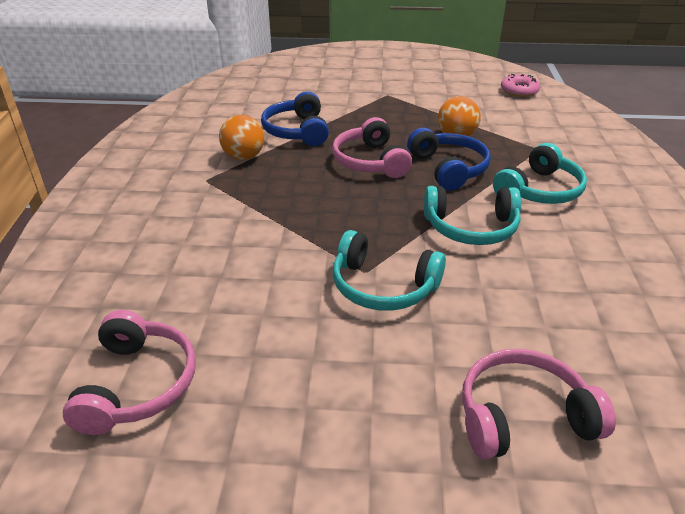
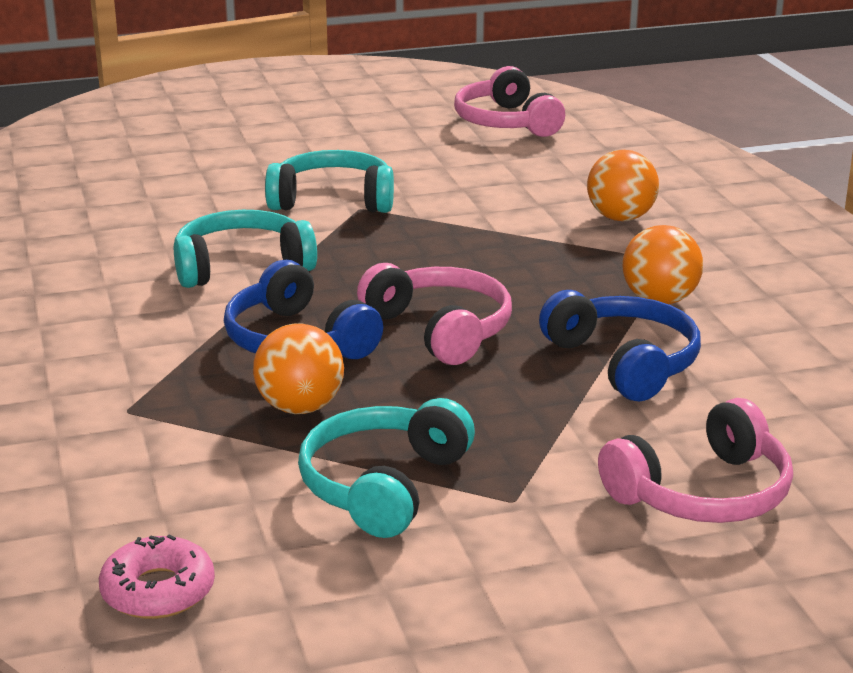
camera: 160 degrees right, 10 degrees down
(192, 219) = (620, 218): none -> orange ball
(523, 416) = (175, 151): pink headphones -> pink headphones (703, 493)
(539, 190) = (135, 331): turquoise headphones -> turquoise headphones (383, 485)

